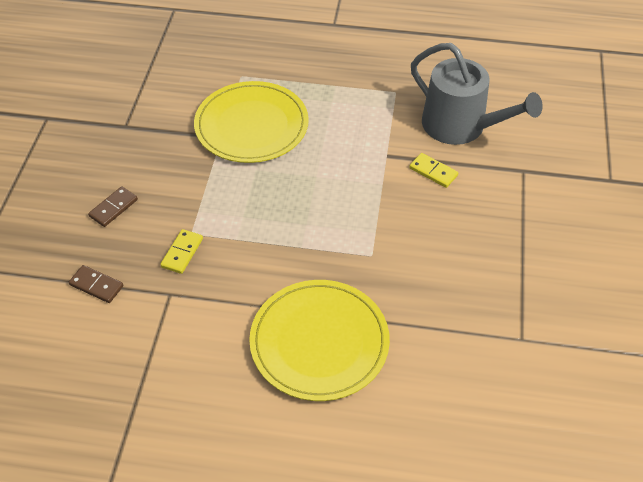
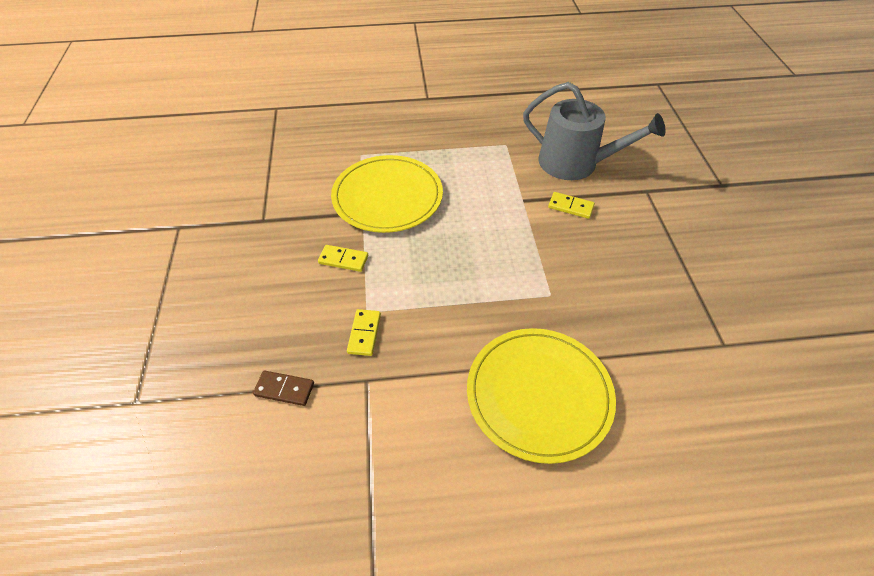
camera: 15 degrees left, 0 degrees up
(113, 208) = (277, 303): brown domino -> none
(187, 180) = (343, 260): none -> yellow domino

